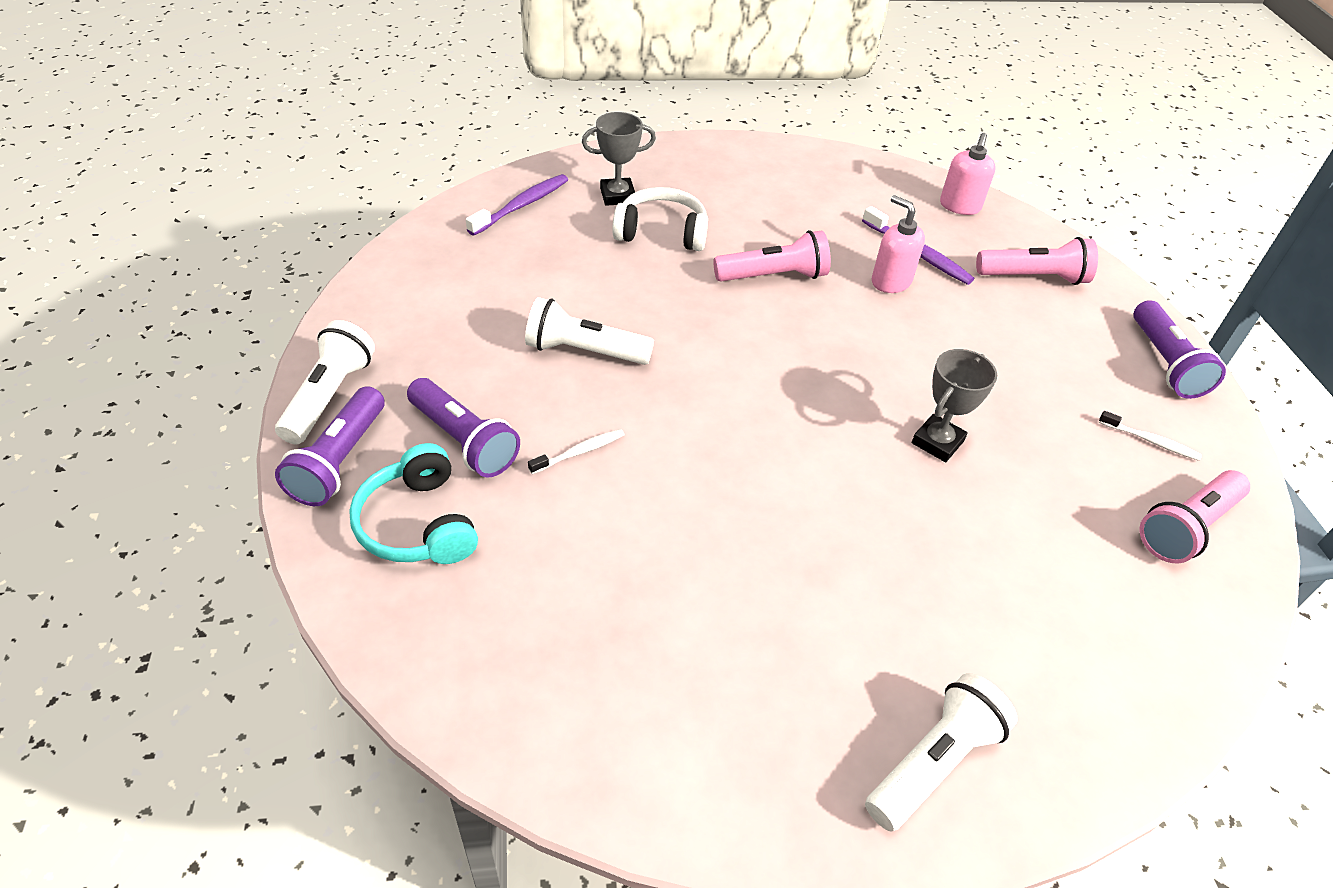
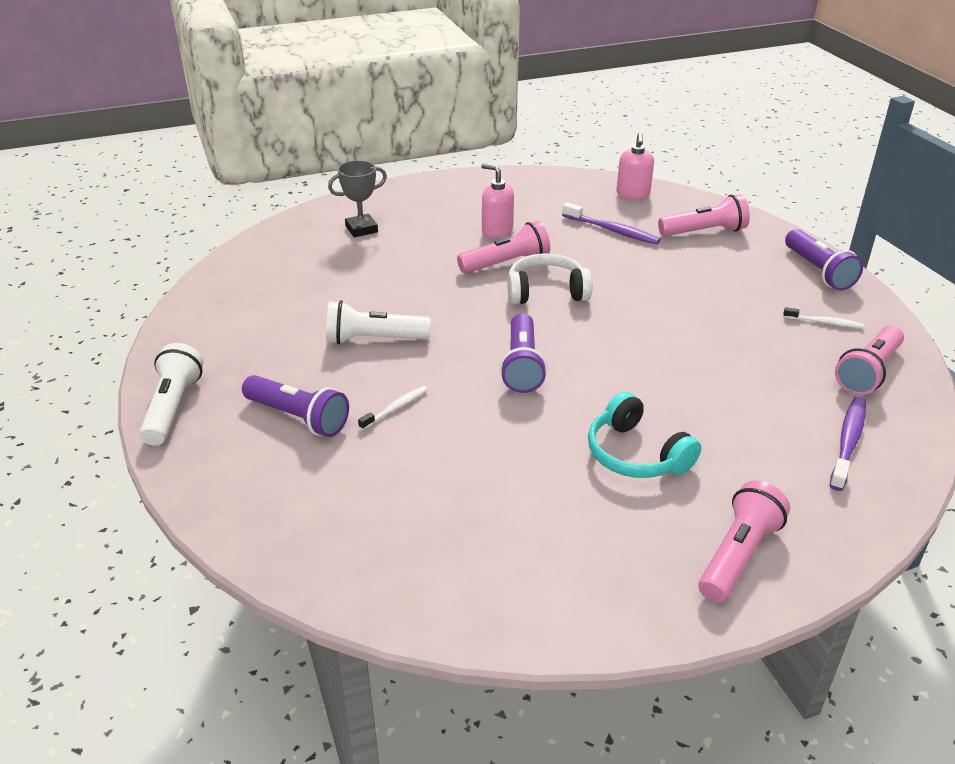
camera: 10 degrees left, 10 degrees down
(340, 461) = (199, 450): purple flashlight -> purple flashlight (522, 366)
(418, 524) = (282, 481): turquoise headphones -> turquoise headphones (636, 454)
(521, 205) = (284, 248): purple toothbrush -> purple toothbrush (848, 442)
(661, 232) = (406, 248): white headphones -> white headphones (546, 292)
(890, 281) = (598, 252): pink soap dispenser -> pink soap dispenser (497, 231)
(933, 762) = (738, 555): white flashlight -> pink flashlight
(937, 442) = (670, 351): grey trophy -> none

